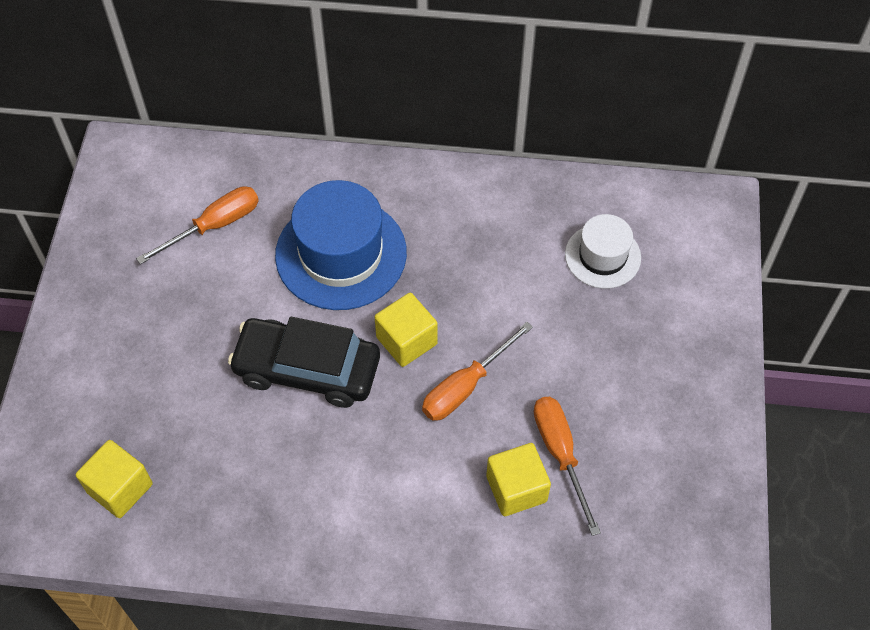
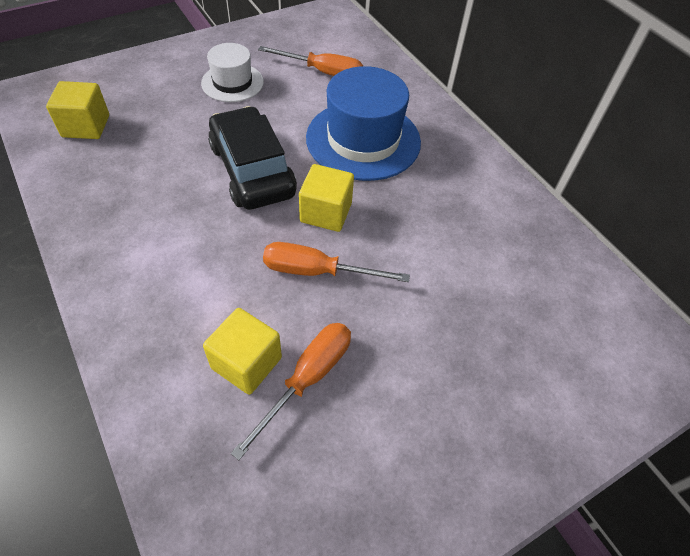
camera: 50 degrees right, 5 degrees down
(602, 256) = (530, 300): white hat -> white hat (232, 82)

